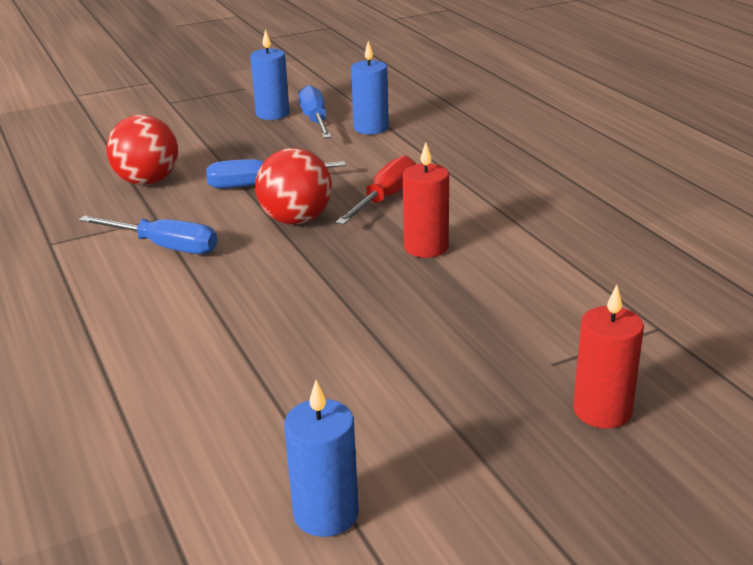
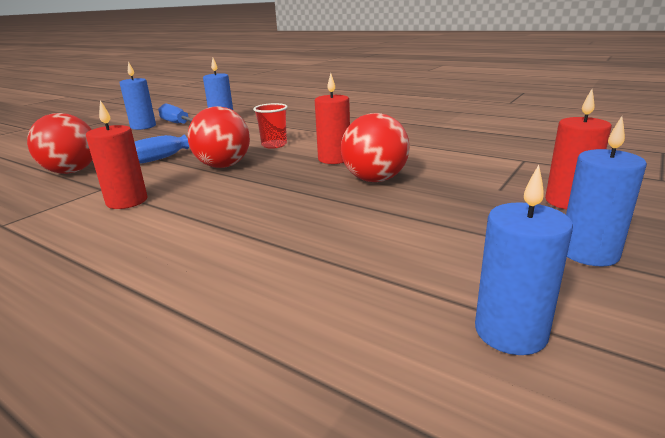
camera: 30 degrees left, 5 degrees down
(165, 247) = (127, 201): blue screwdriver -> red candle
(385, 198) = (274, 145): red screwdriver -> red cup
(430, 298) = (374, 180): none -> red ball
(513, 477) = (588, 253): none -> blue candle

